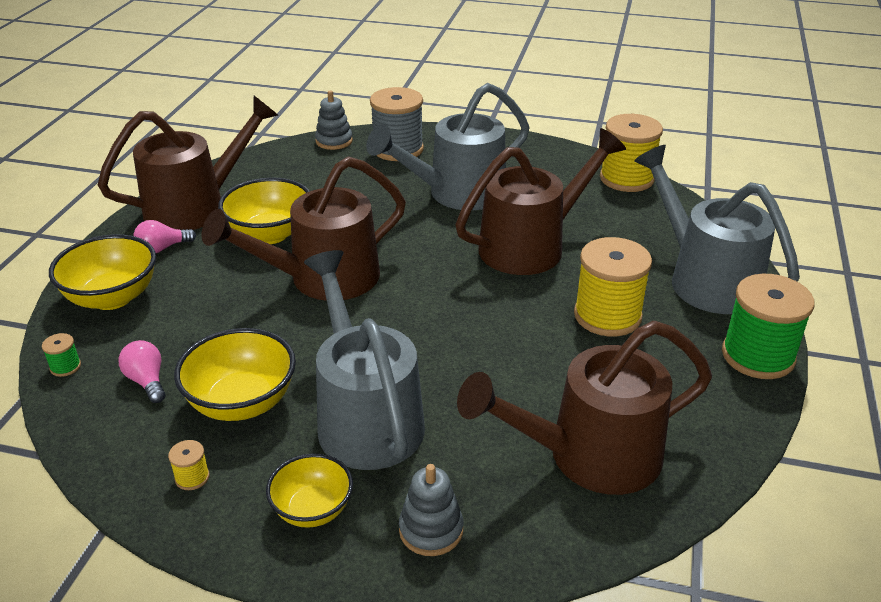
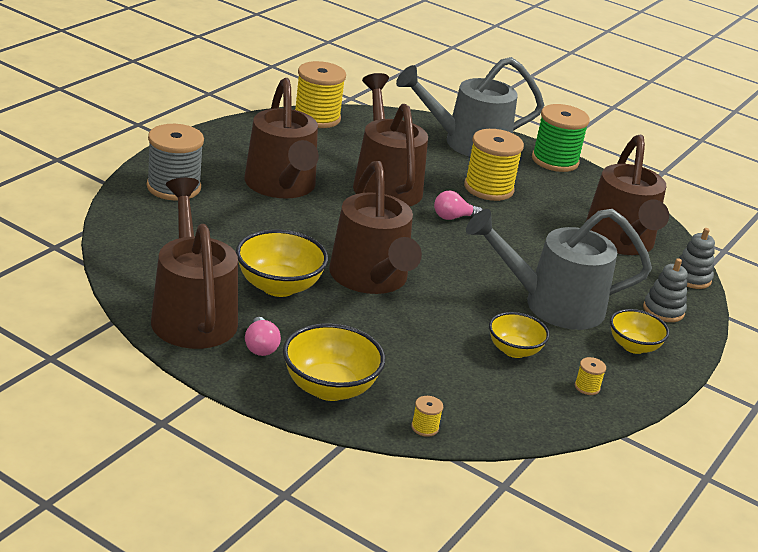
camera: 75 degrees left, 5 degrees down
(65, 367) = (425, 427): green spool -> yellow spool
(147, 381) = (466, 388): pink light bulb -> pink light bulb (453, 217)
(242, 402) = (514, 350): yellow bowl -> yellow bowl, size x0.64
(334, 141) = (123, 212): grey stacking toy -> grey stacking toy (691, 278)
(456, 194) = (282, 187): grey watering can -> brown watering can

